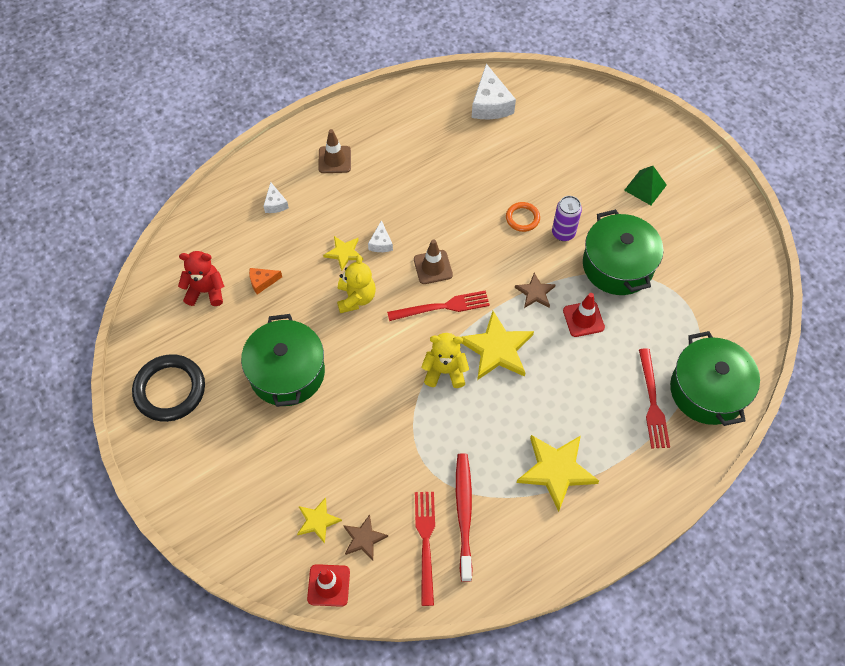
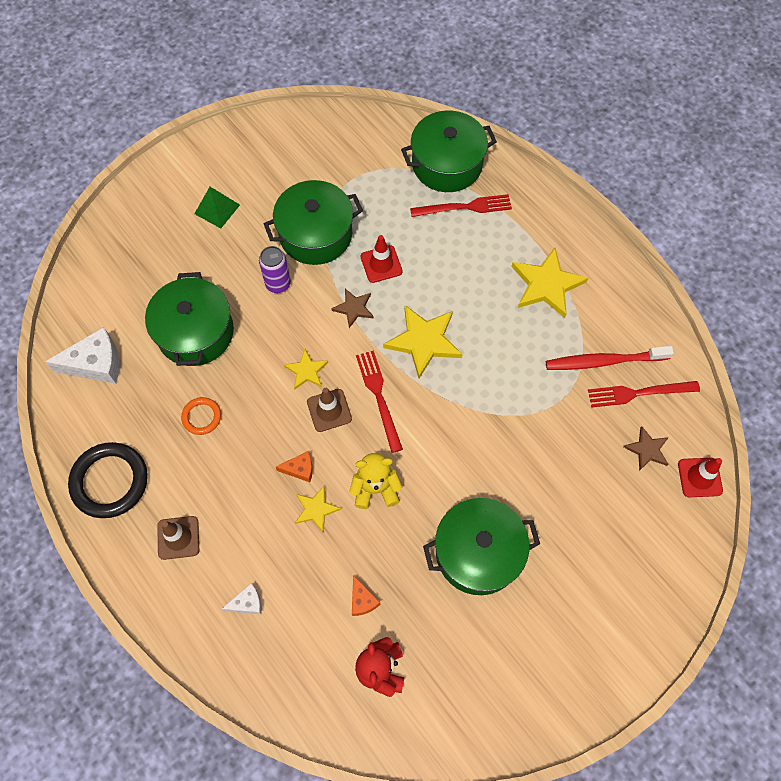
camera: 95 degrees left, 5 degrees up
(170, 390) = (517, 687): black ring -> black ring (110, 481)
(317, 521) = (638, 496): yellow star -> yellow star (307, 371)
(381, 243) = (299, 469): white cheese -> orange cheese
(445, 371) = (455, 389): yellow teddy bear -> none
(516, 171) = (195, 332): none -> green pot
(522, 218) = (260, 323): orange ring -> orange ring (201, 417)

